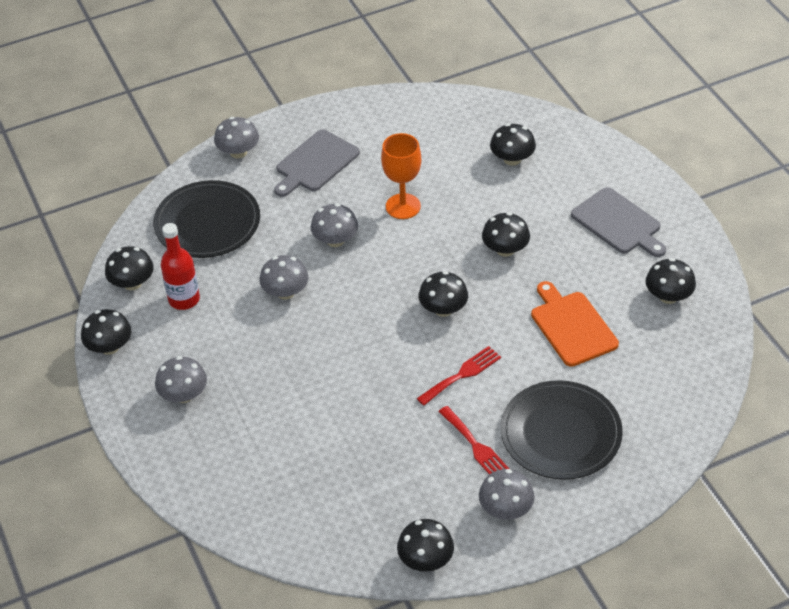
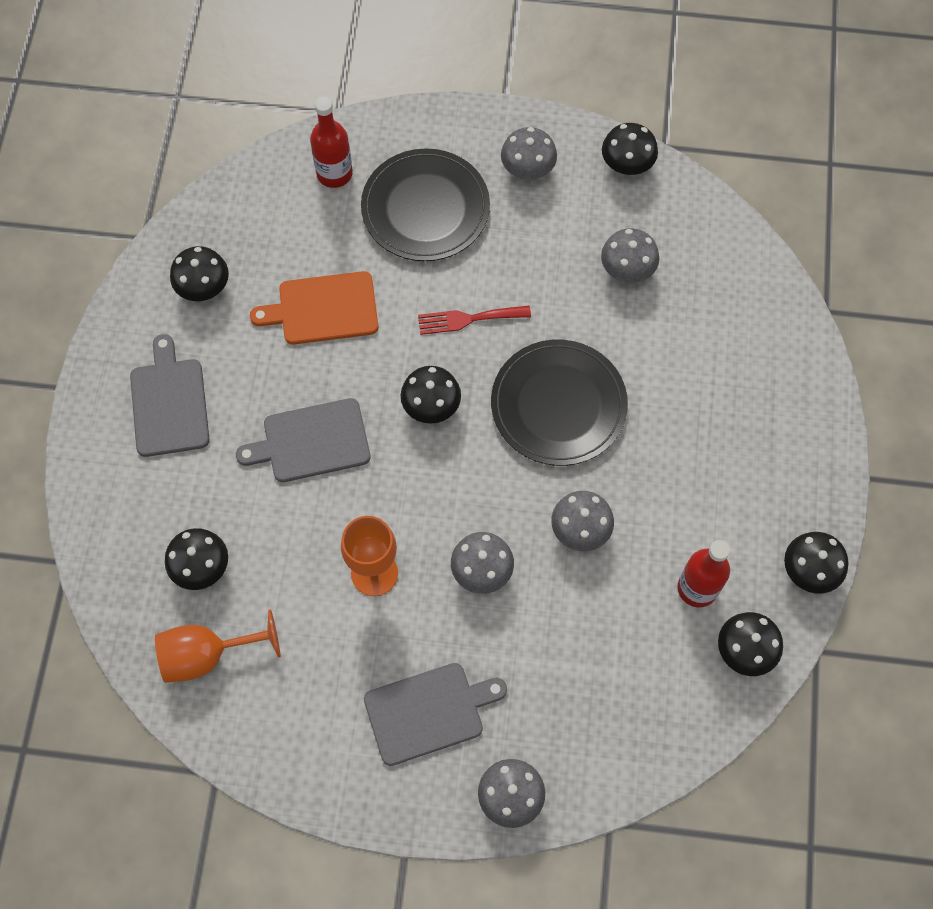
camera: 150 degrees left, 20 degrees up
(184, 395) = (757, 459): grey mushroom -> grey mushroom (627, 269)
(207, 223) = (612, 692): black plate -> black plate (558, 405)
(468, 126) = (207, 655): none -> orange goblet
(476, 447) = (510, 238): red fork -> none
(505, 249) = (311, 442): black mushroom -> grey cutting board
(571, 326) = (323, 309): orange cutting board -> orange cutting board turned 75 degrees clockwise
(653, 420) = (334, 173): none -> red bottle

